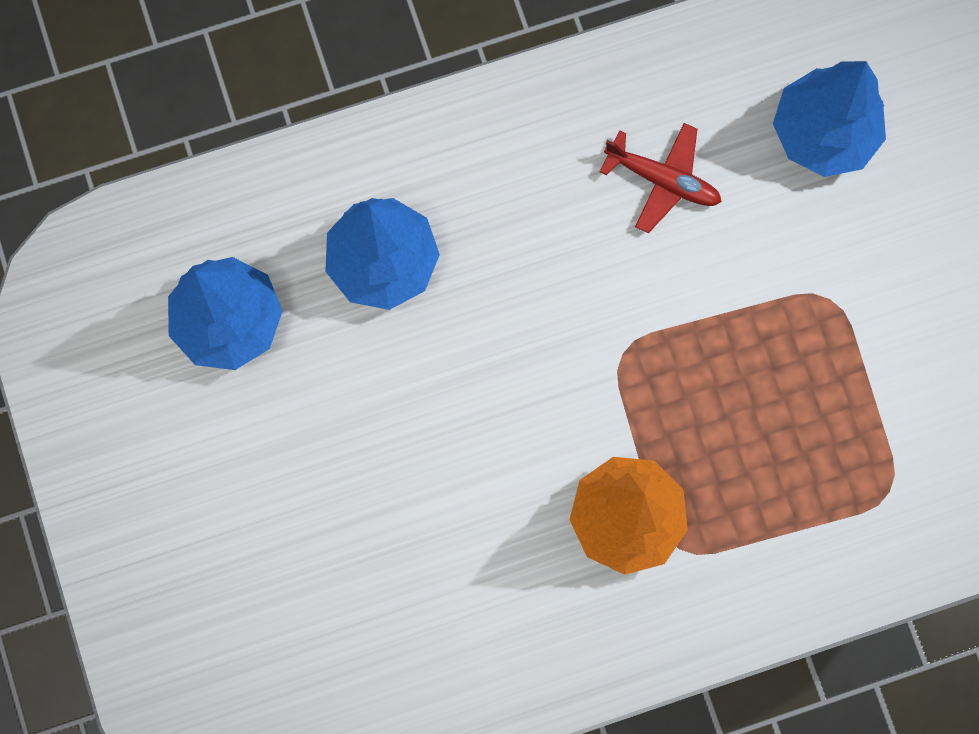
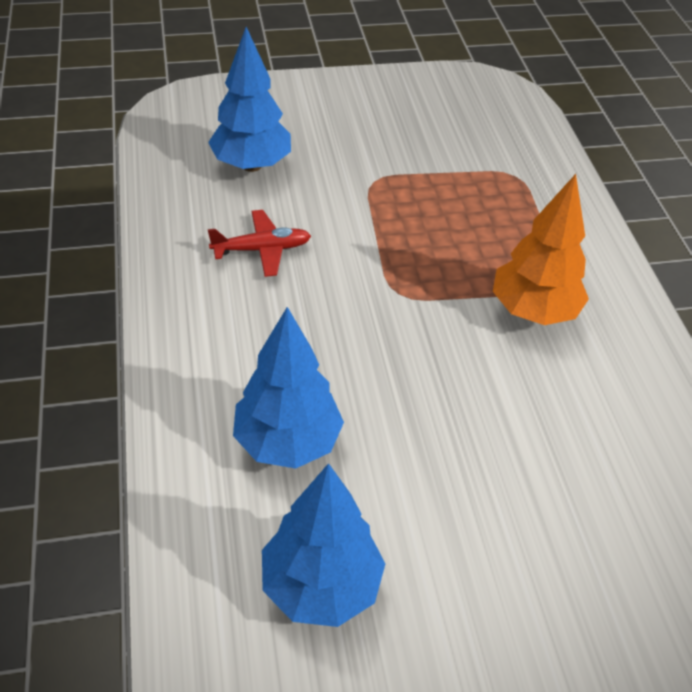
camera: 85 degrees left, 30 degrees down
(663, 180) = (262, 249): red plane -> red plane turned 45 degrees clockwise

